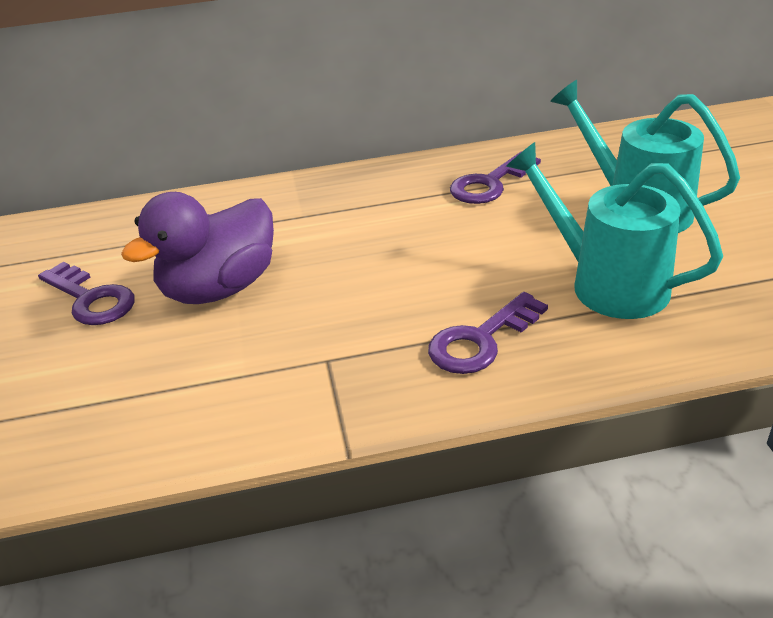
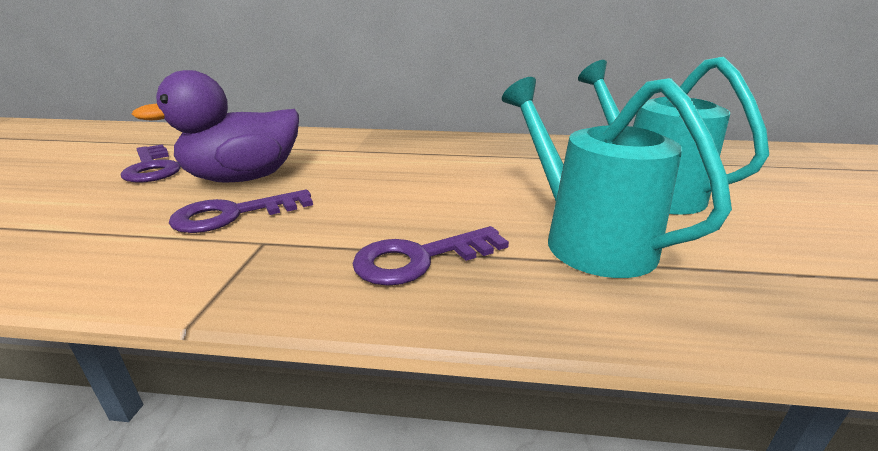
camera: 15 degrees right, 10 degrees down
(489, 184) = (517, 155): purple key -> purple key (233, 215)

